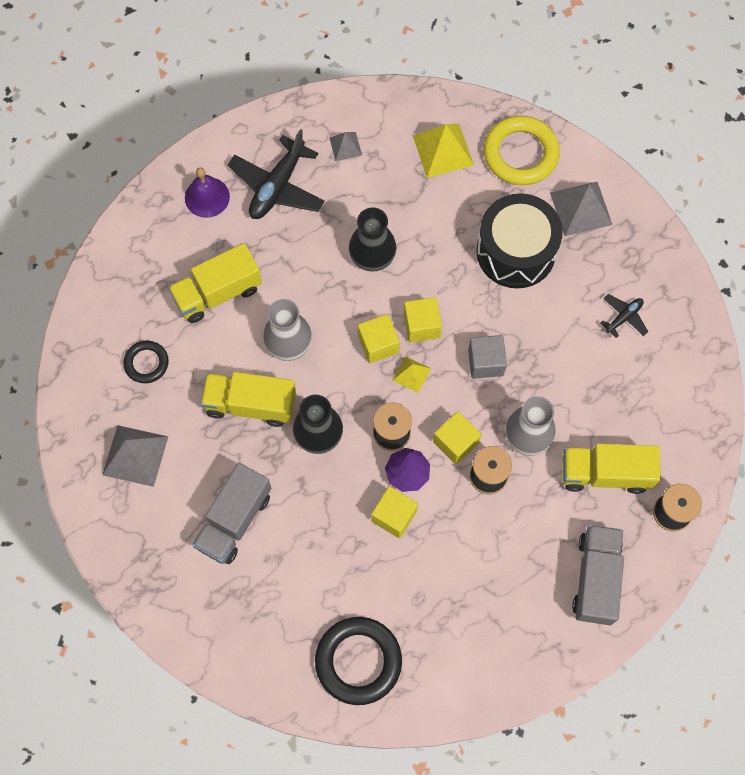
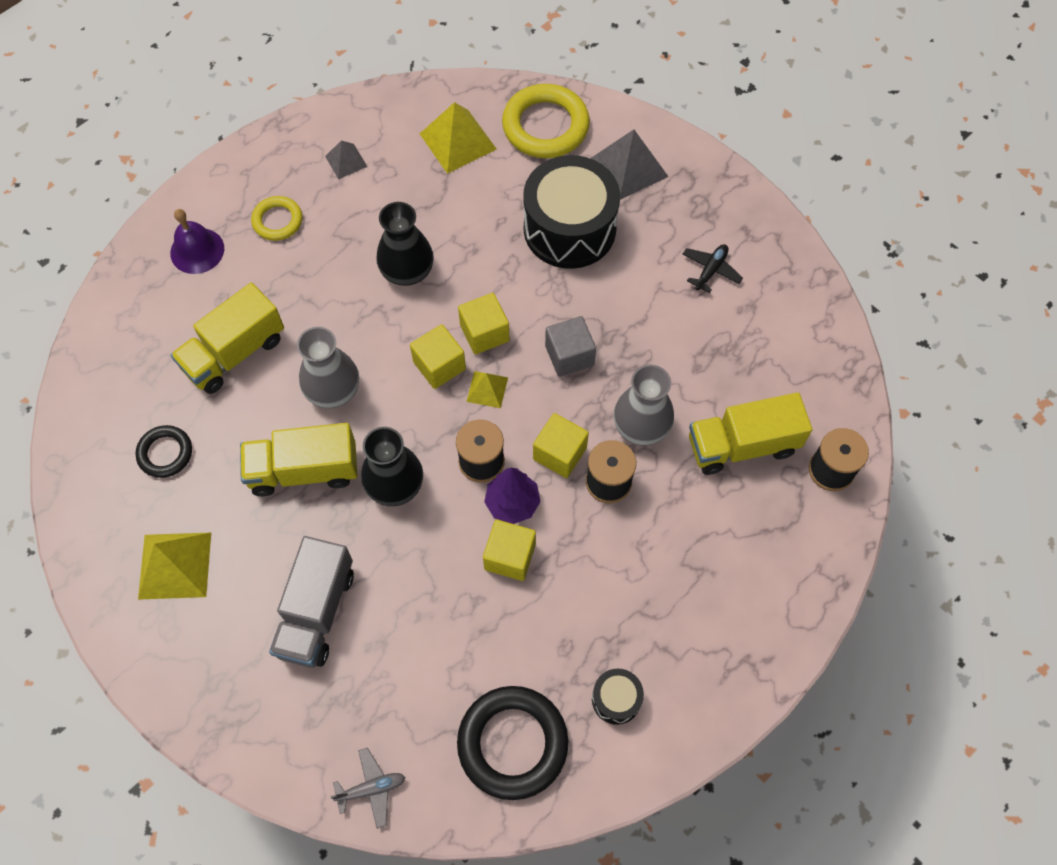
camera: 15 degrees left, 5 degrees down
(135, 455) = (174, 565): grey pyramid -> yellow pyramid
(244, 666) = (371, 789): none -> grey plane
(277, 186) = (277, 221): black plane -> yellow ring
(446, 649) = (616, 699): none -> black drum
(596, 579) = (768, 568): grey truck -> none

